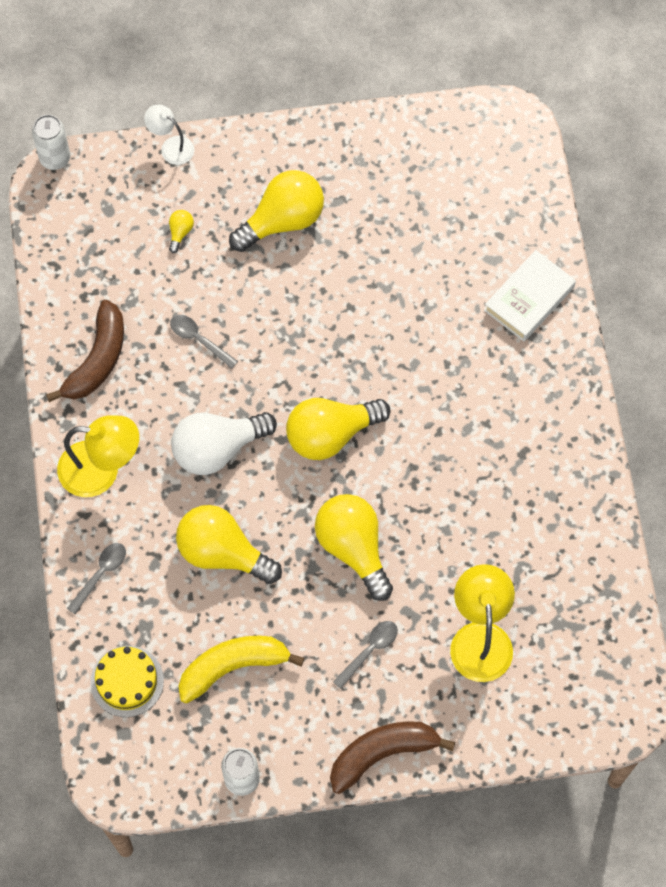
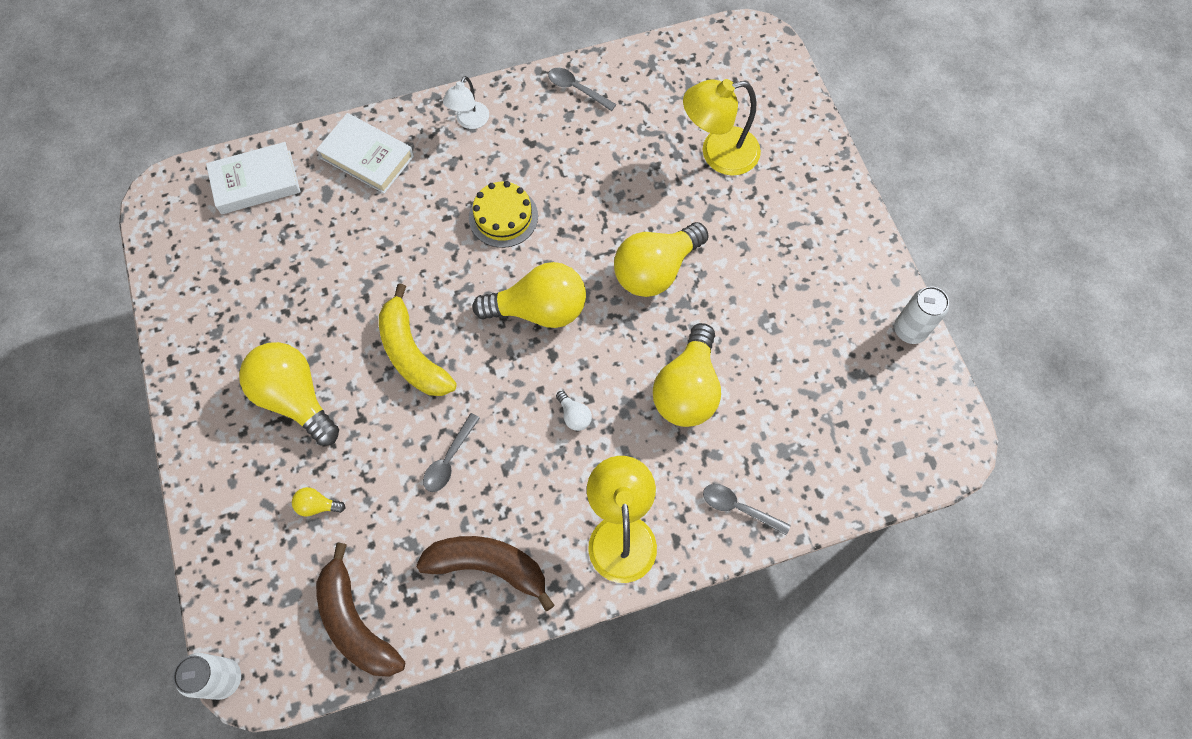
camera: 100 degrees left, 0 degrees up
(127, 681) = (845, 456): yellow cake -> yellow cake (503, 217)
(171, 147) = (203, 538): white lamp -> white lamp (469, 121)
(217, 449) = (574, 416): white light bulb -> white light bulb, size x0.41
(233, 667) = (802, 358): yellow banana -> yellow banana (412, 354)
(331, 434) = (539, 309): yellow light bulb -> yellow light bulb turned 60 degrees counterclockwise
(369, 650) = (754, 241): grey spoon -> grey spoon (576, 89)
(382, 754) = (848, 216): brown banana -> brown banana (356, 622)
(515, 199) = (256, 182): none -> white book

